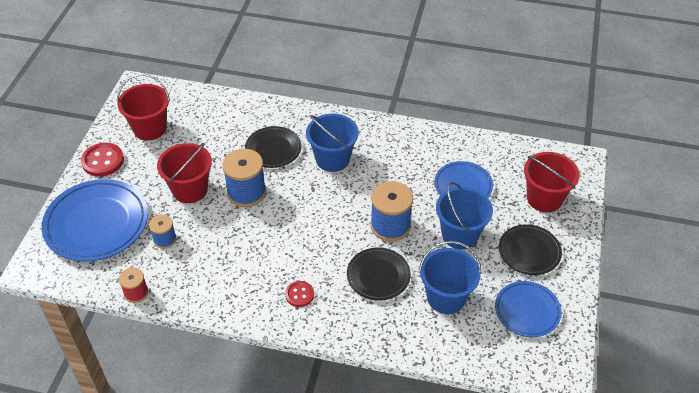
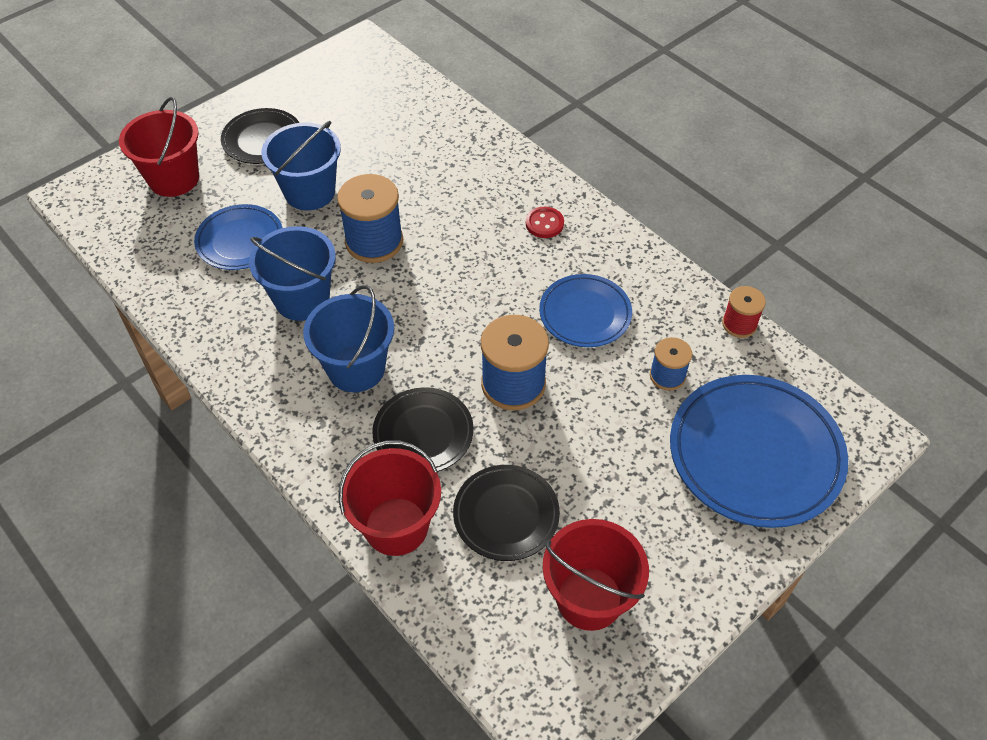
camera: 145 degrees left, 5 degrees up
(103, 161) = (701, 572): red button -> none
(190, 189) = (590, 434): red bucket -> red bucket (396, 526)
(378, 276) = (442, 198): black plate -> black plate (506, 515)
(446, 297) = (394, 144): blue bucket -> blue bucket (302, 299)
(527, 311) = (332, 97): blue plate -> blue plate (585, 314)

